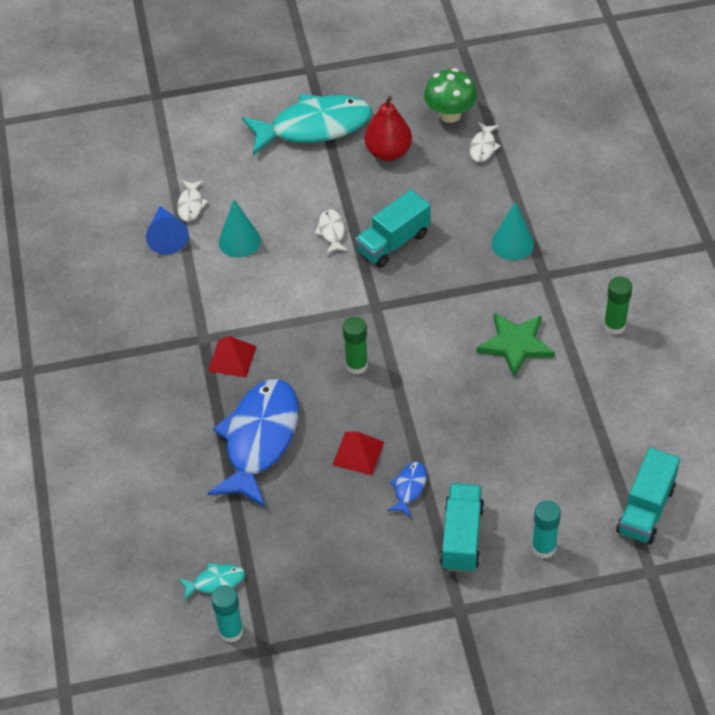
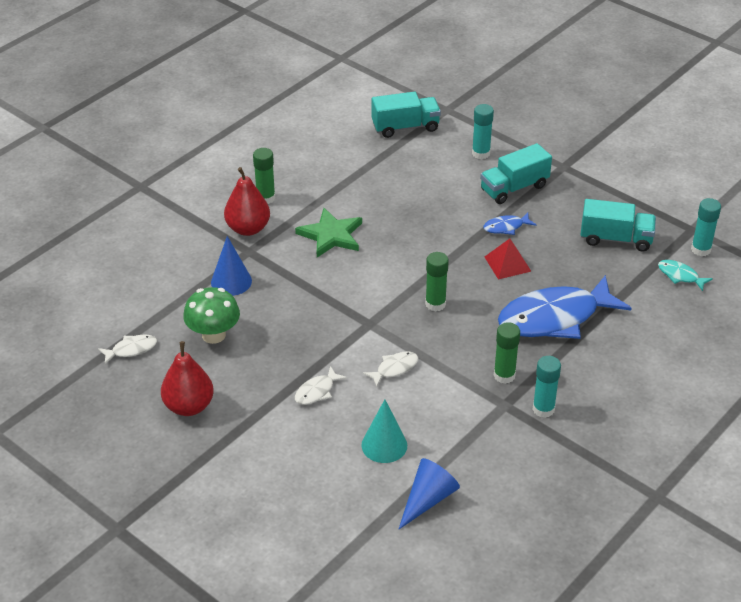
camera: 130 degrees left, 10 degrees down
(174, 360) = (543, 409): none -> turquoise glue stick
(191, 205) = (375, 506): white fish -> white fish (394, 368)
(232, 358) = (504, 375): red pyramid -> green glue stick
(314, 127) = (198, 476): turquoise fish -> none
(393, 242) = (293, 348): turquoise truck -> turquoise truck (616, 239)
(450, 114) = (105, 391): green mushroom -> green mushroom (213, 335)
(512, 243) = (231, 281): turquoise cone -> blue cone
(577, 290) = (248, 228): none -> red pear

